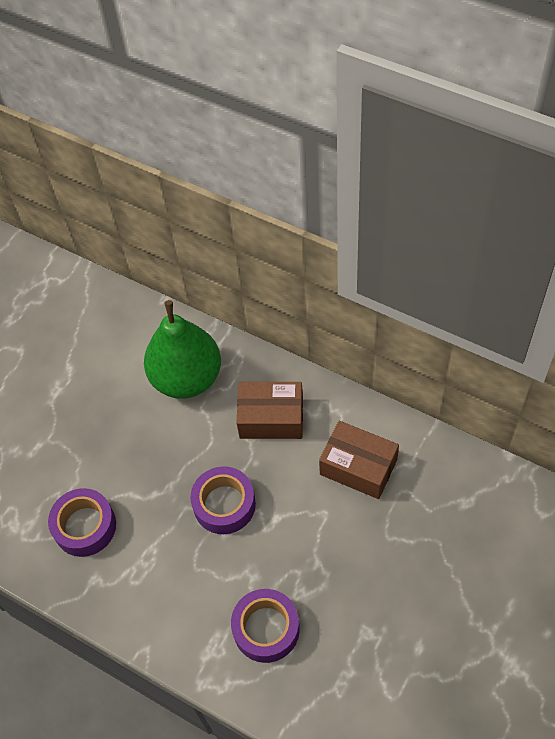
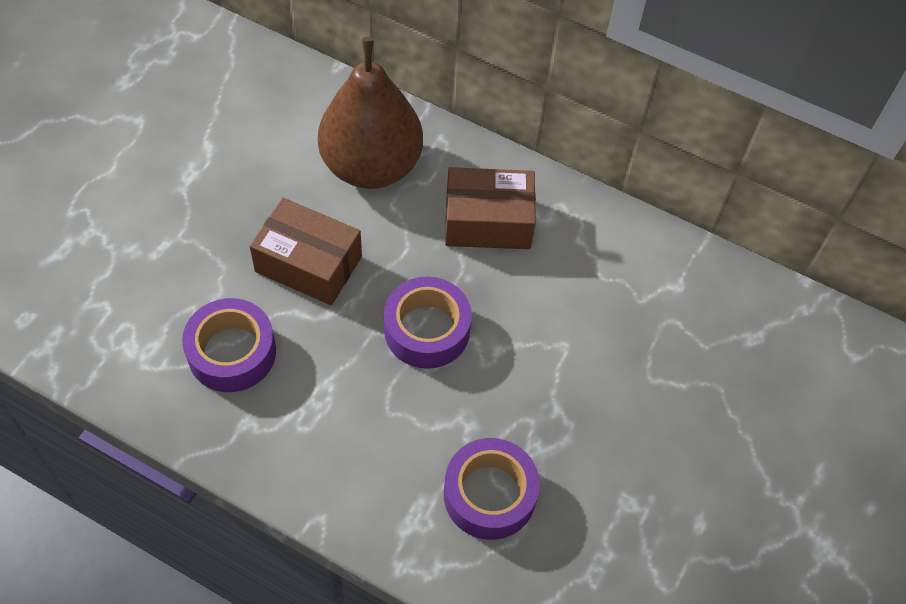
camera: 10 degrees left, 0 degrees up
(187, 378) = (371, 166): green pear -> brown pear
(358, 467) = (607, 288): brown box -> brown box (308, 264)

